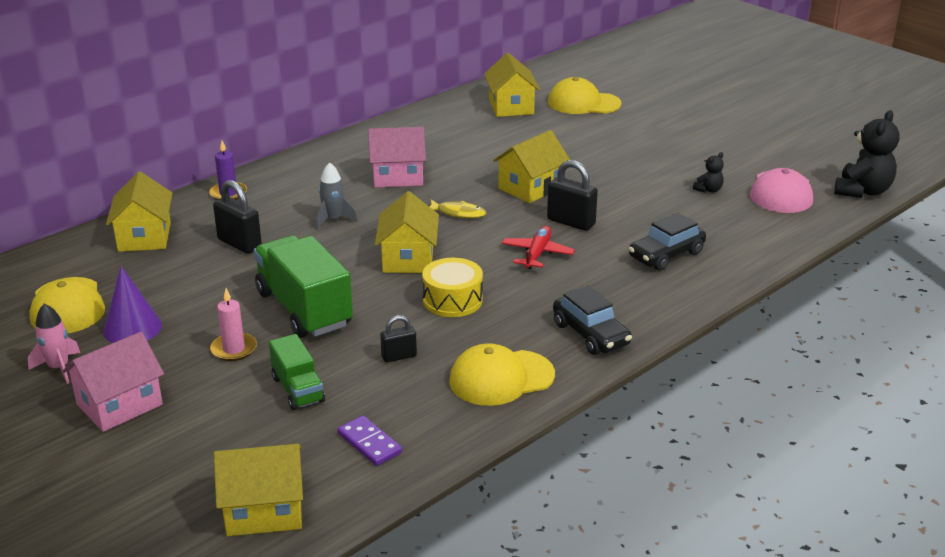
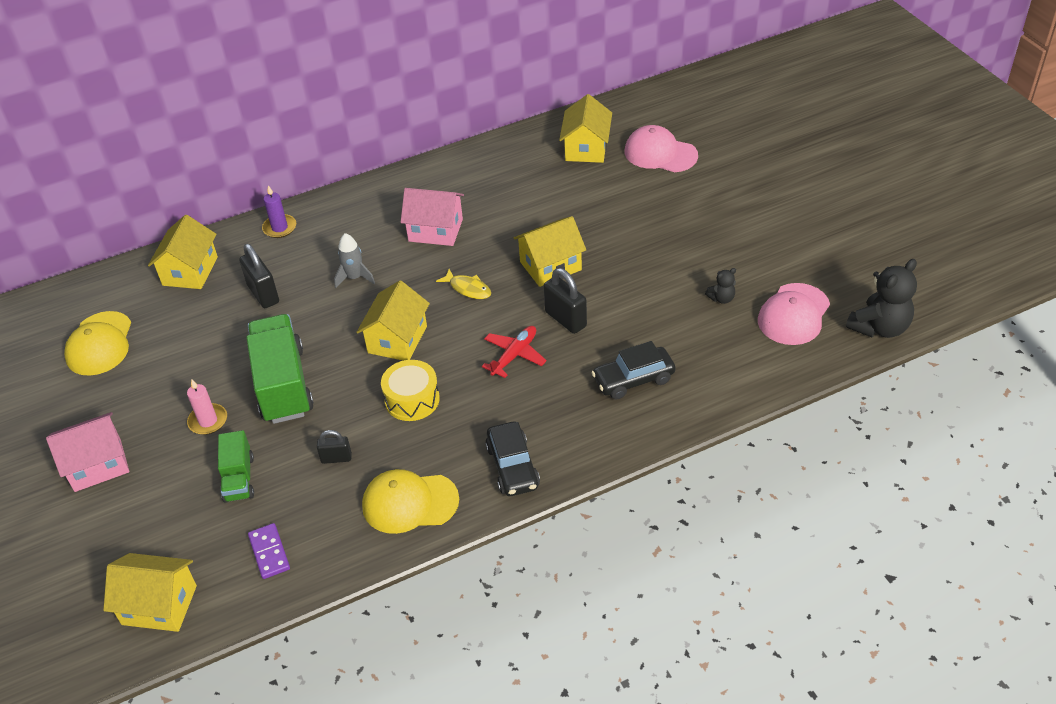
camera: 20 degrees right, 15 degrees up
(59, 368) = (68, 413): pink rocket -> none
(132, 328) = (139, 380): purple cone -> none
(583, 103) = (660, 153): yellow cap -> pink cap

